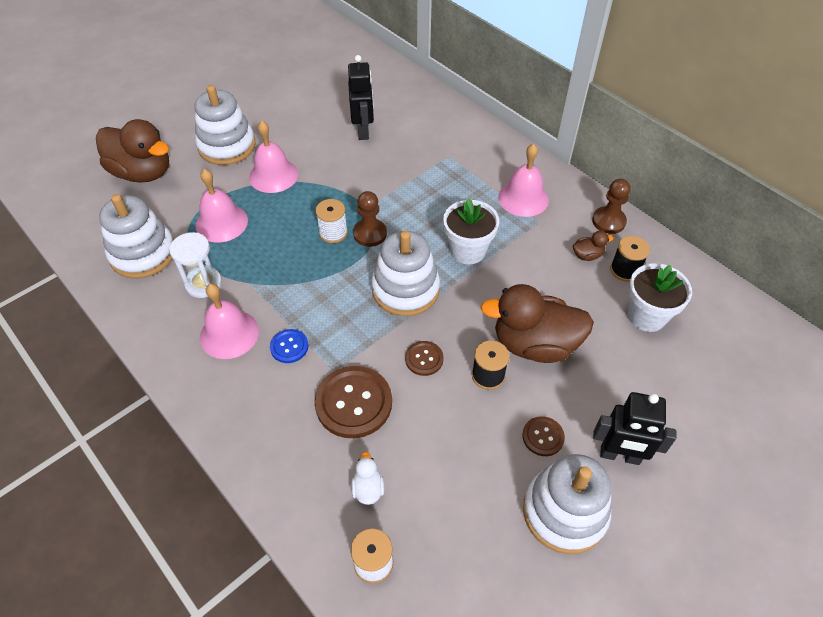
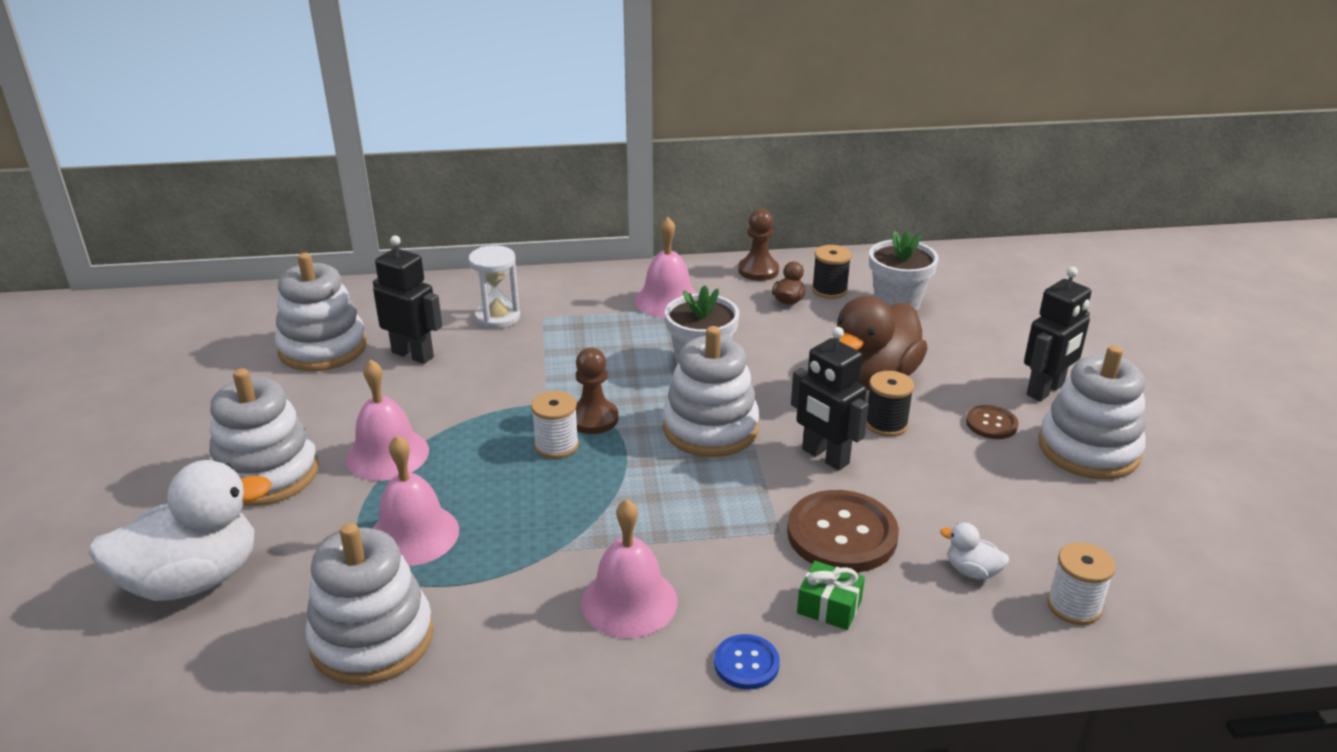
camera: 55 degrees left, 20 degrees down
(143, 173) = (193, 579): brown duck -> white duck
(203, 284) = (510, 594): white hourglass -> white hourglass (497, 317)
(284, 426) = (829, 607): none -> green gift
(289, 347) = (706, 554): blue button -> blue button (746, 663)
(338, 97) = (323, 348): none -> white stacking toy
(424, 359) = (825, 457): brown button -> black robot

